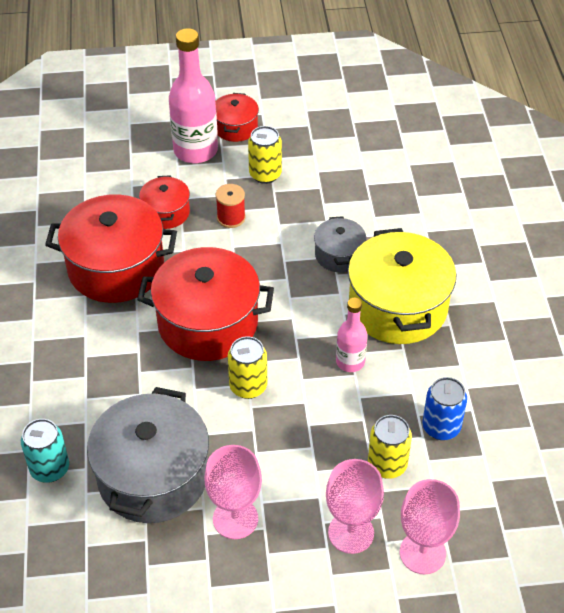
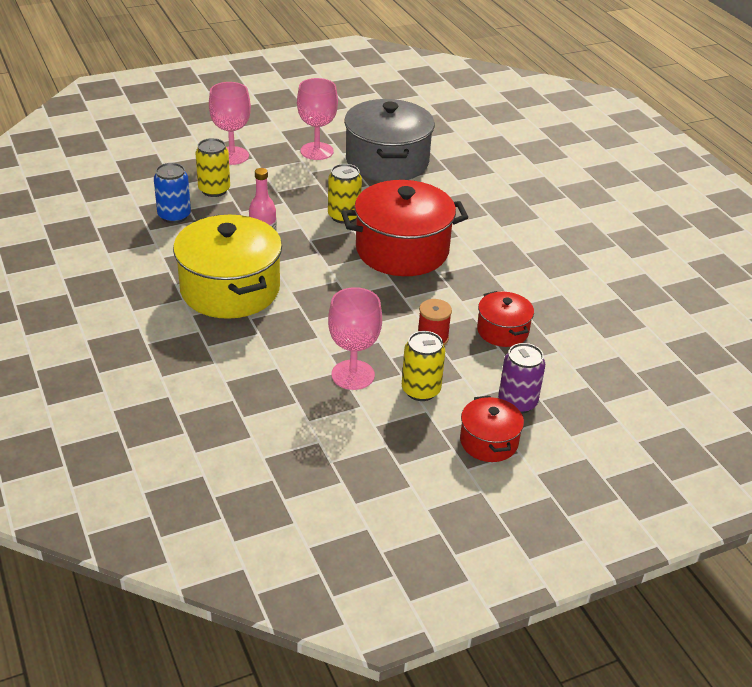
camera: 160 degrees right, 10 degrees down
(50, 469) = (462, 155): turquoise can -> none
(116, 268) = (514, 276): red pot -> none
(195, 150) = (517, 402): pink bottle -> purple can
(339, 255) = (303, 323): grey pot -> none
(422, 553) = (178, 154): pink goblet -> pink goblet (353, 375)

